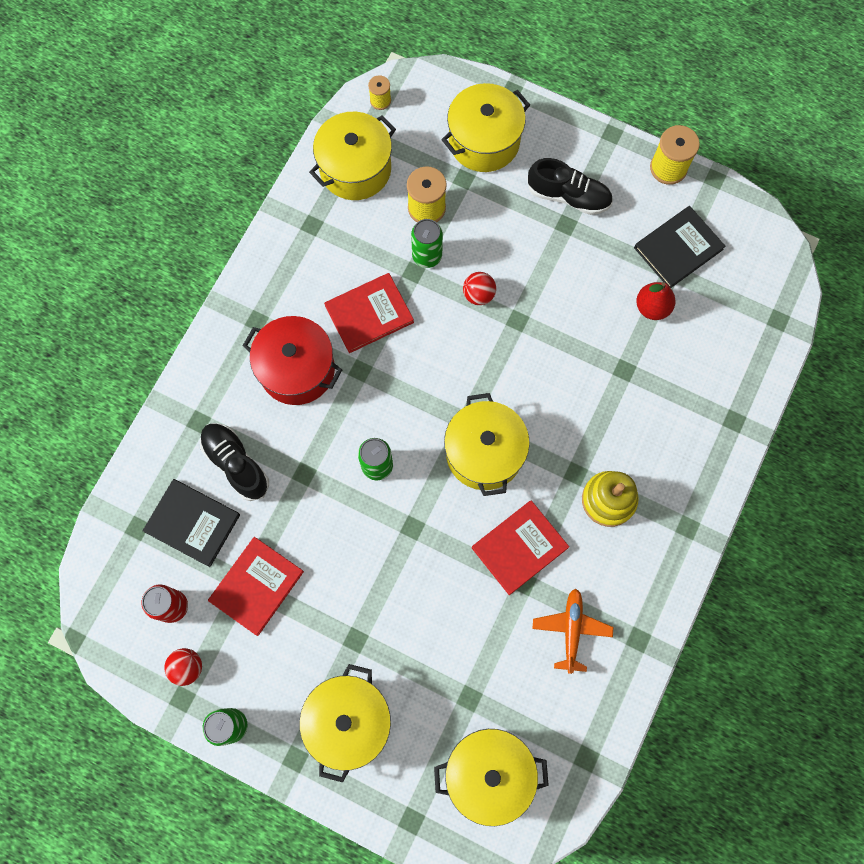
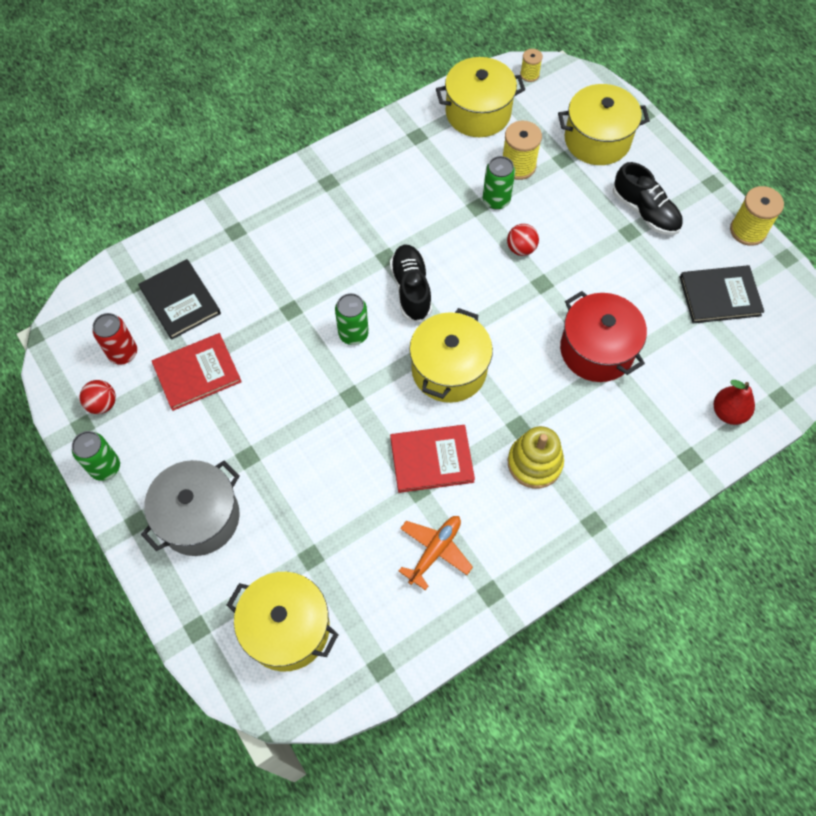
camera: 30 degrees right, 10 degrees down
(236, 464) = (243, 275): black shoe -> black shoe (411, 289)
(297, 369) = (336, 232): red pot -> red pot (597, 350)
(349, 721) = (199, 517): yellow pot -> grey pot
(369, 314) = (421, 220): red book -> none
(652, 307) = (668, 330): red pear -> red pear (728, 412)

